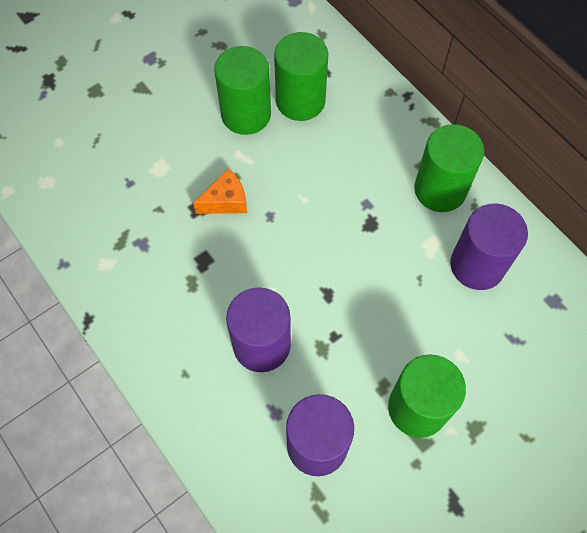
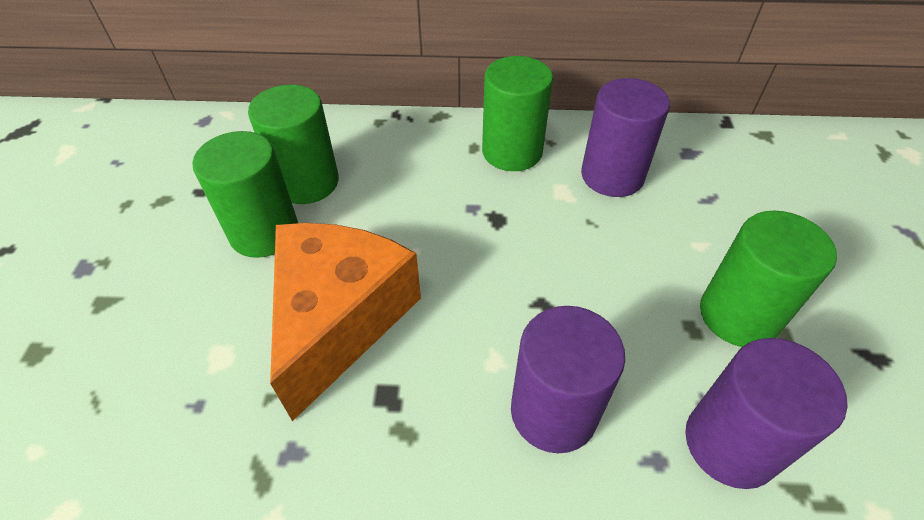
camera: 50 degrees left, 15 degrees down
(226, 201) = (339, 319): orange cheese -> orange cheese, size x2.29

